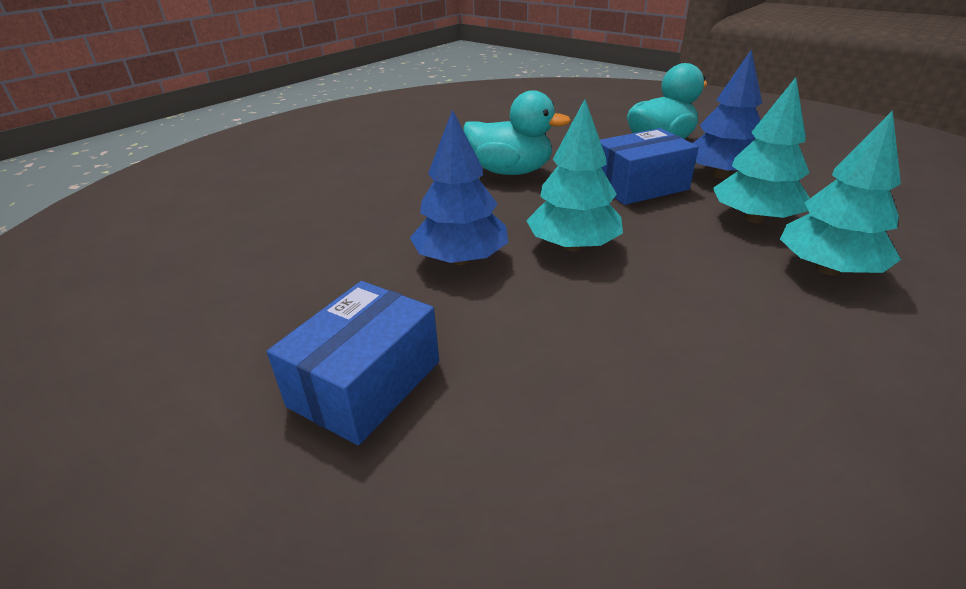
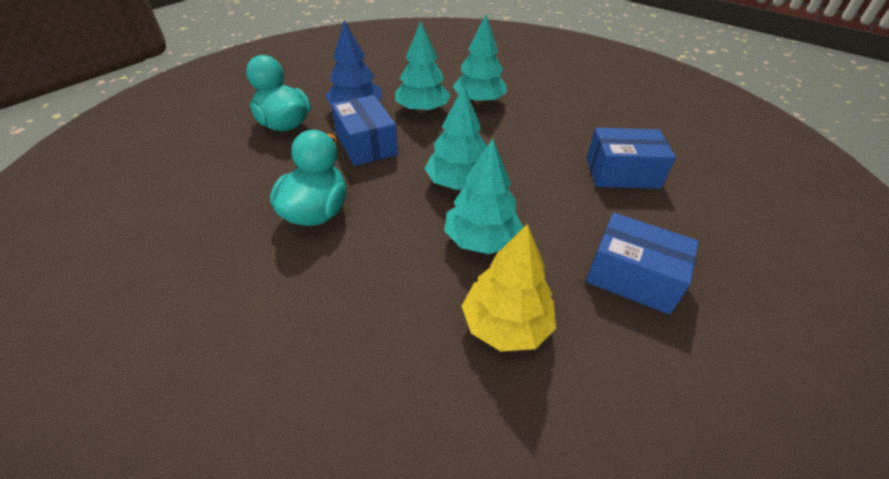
camera: 95 degrees left, 10 degrees up
(333, 269) = (506, 325): none -> yellow tree
(461, 259) = (481, 240): blue tree -> turquoise tree
(647, 435) = (622, 173): none -> blue box

